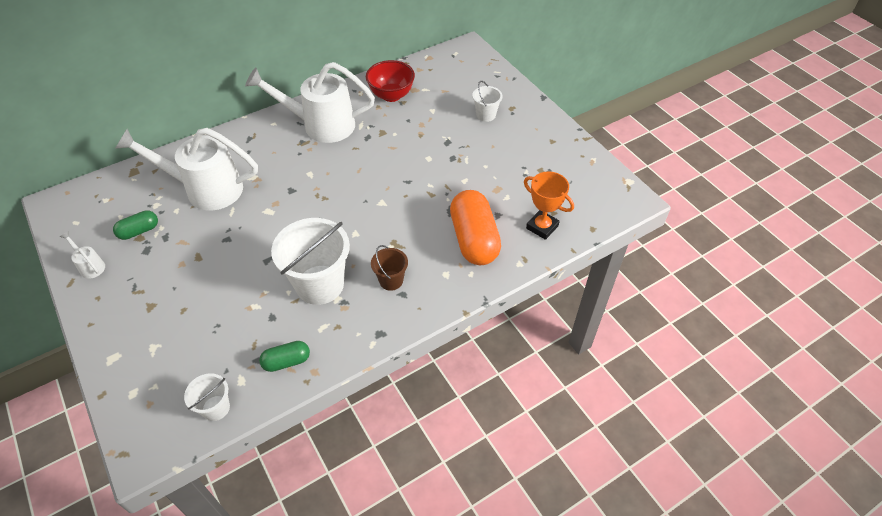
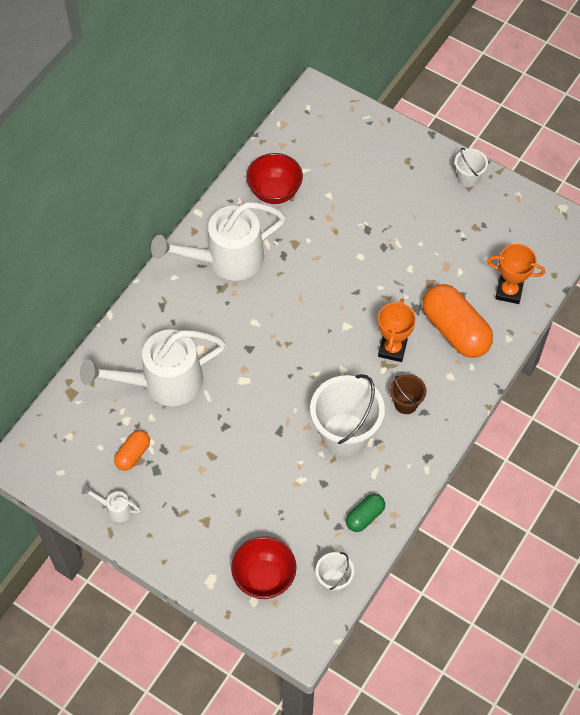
camera: 25 degrees left, 10 degrees up
(139, 231) = (133, 454): green capsule -> orange capsule
(158, 376) = (264, 577): none -> red bowl
(408, 233) = (392, 349): none -> orange trophy
(486, 115) = (386, 180): white bucket -> white bucket (468, 178)

